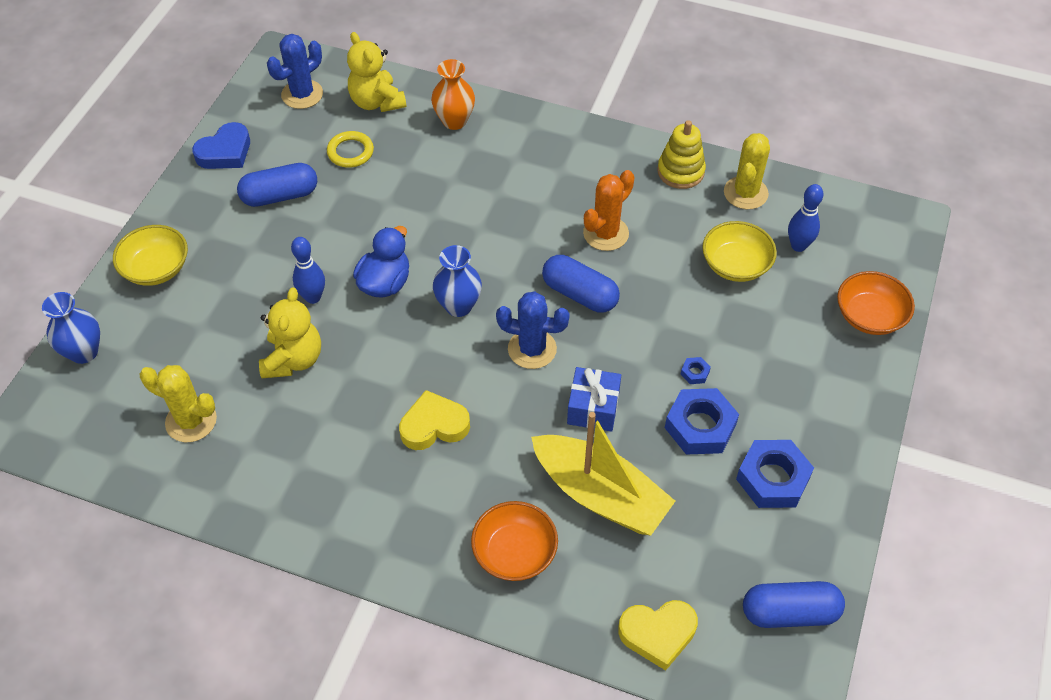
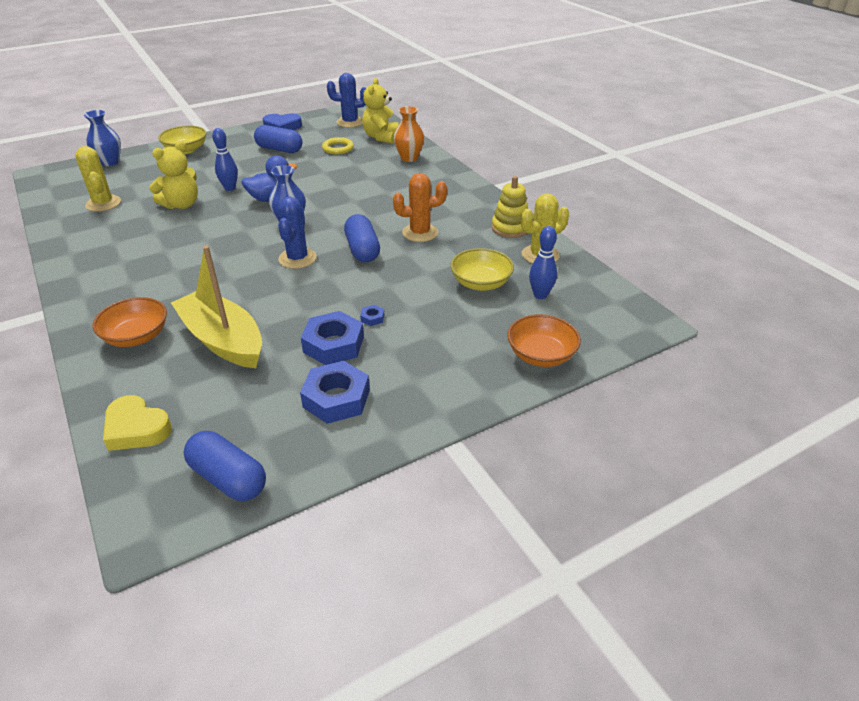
camera: 40 degrees right, 15 degrees down
(434, 425) = (196, 262): yellow heart -> none
(532, 349) = (297, 258): blue cactus -> blue cactus turned 45 degrees clockwise
(593, 408) = (286, 300): blue gift -> none
(600, 495) = (223, 340): yellow boat -> yellow boat turned 150 degrees clockwise

